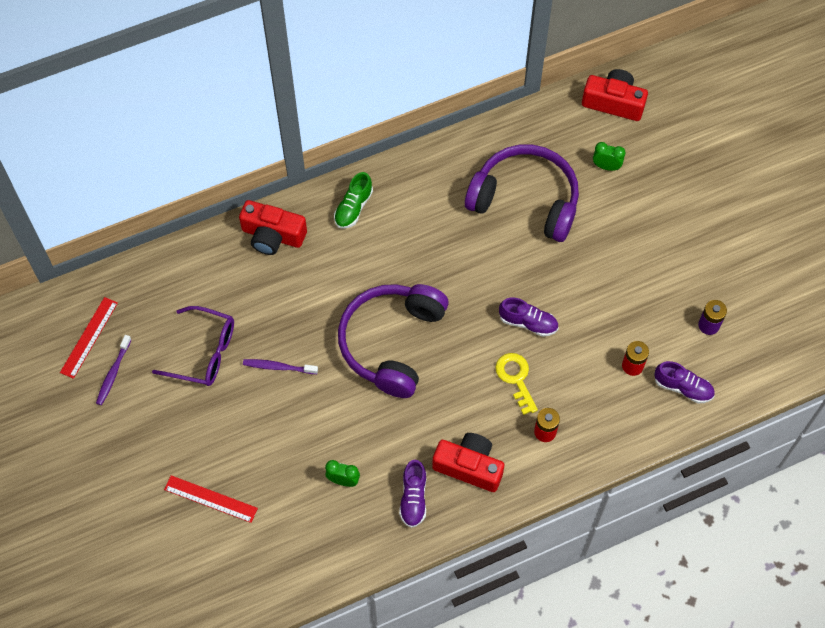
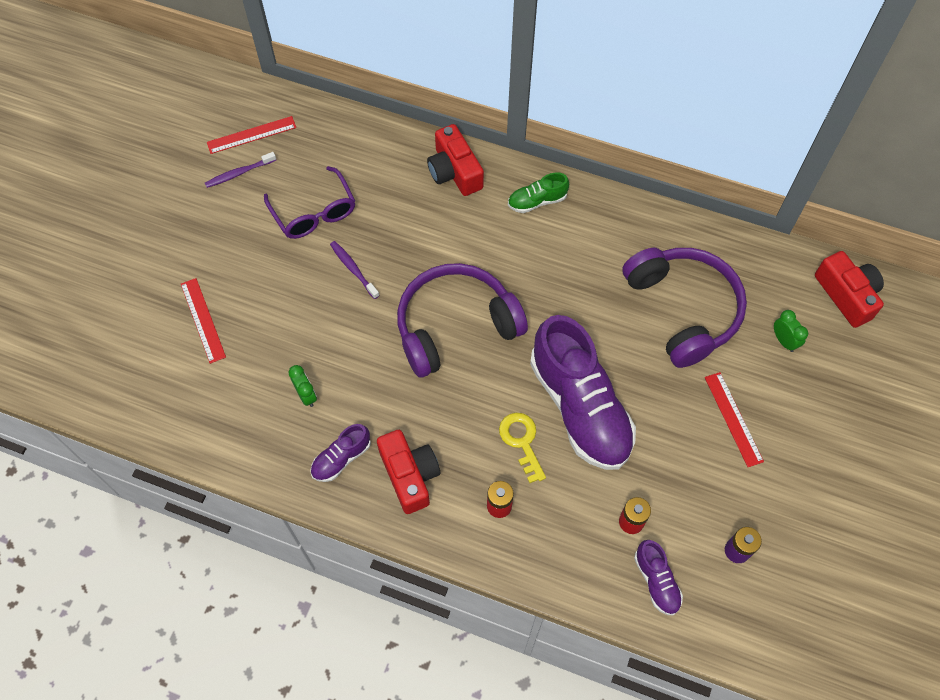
camera: 45 degrees right, 0 degrees up
(516, 378) = (522, 442): yellow key -> yellow key turned 45 degrees counterclockwise
(528, 323) = (580, 407): purple shoe -> purple shoe, size x2.25
(626, 245) = (733, 419): none -> red ruler

